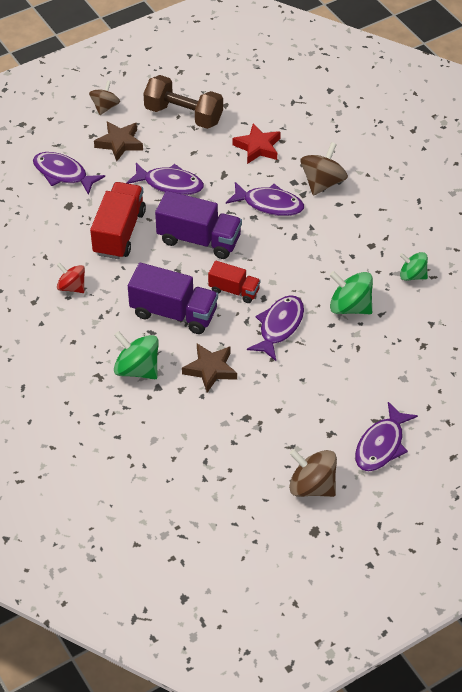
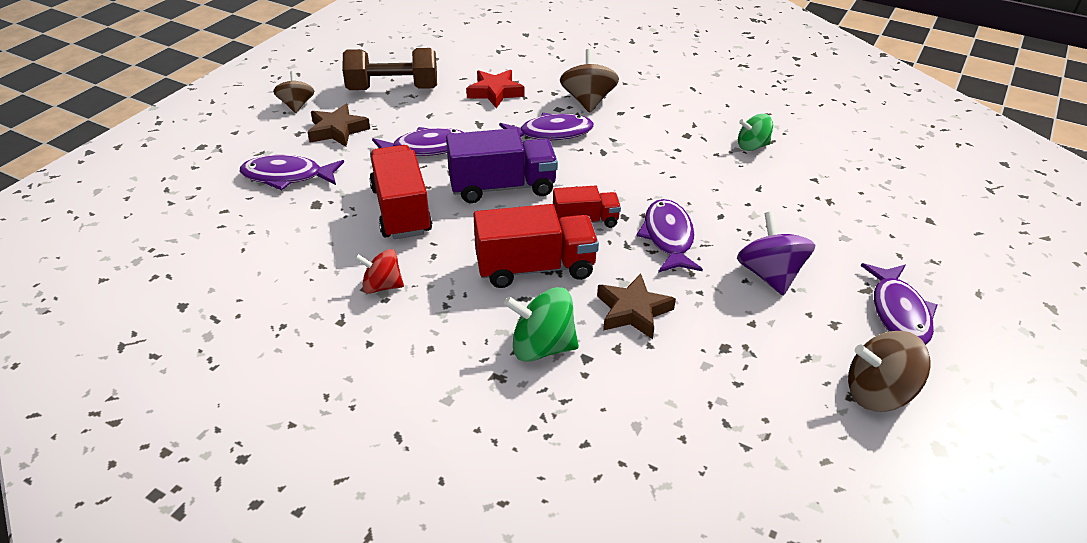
camera: 30 degrees left, 10 degrees down
(174, 313) = (535, 268): purple truck -> red truck
(321, 383) = (769, 275): none -> purple spinning top
(350, 307) = (722, 193): green spinning top -> none

